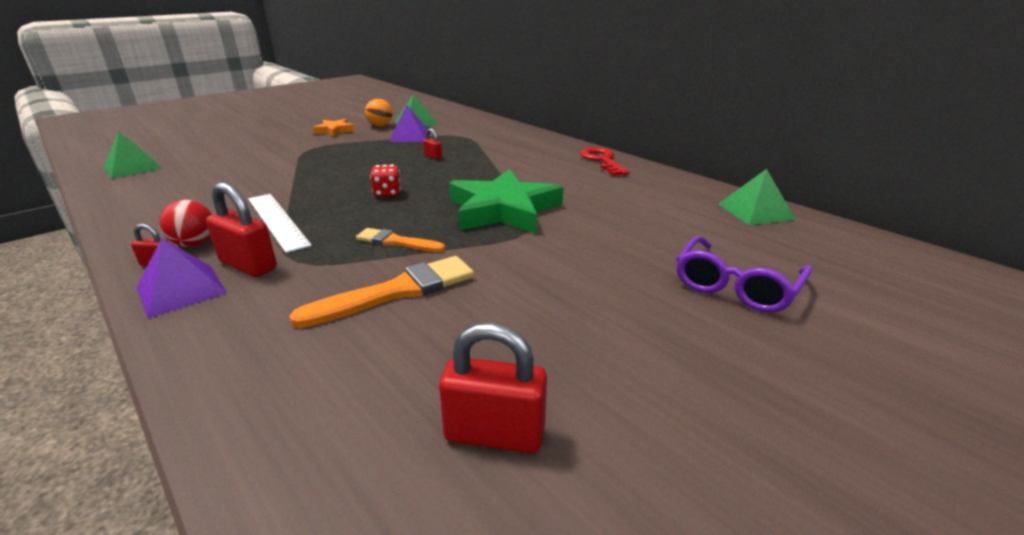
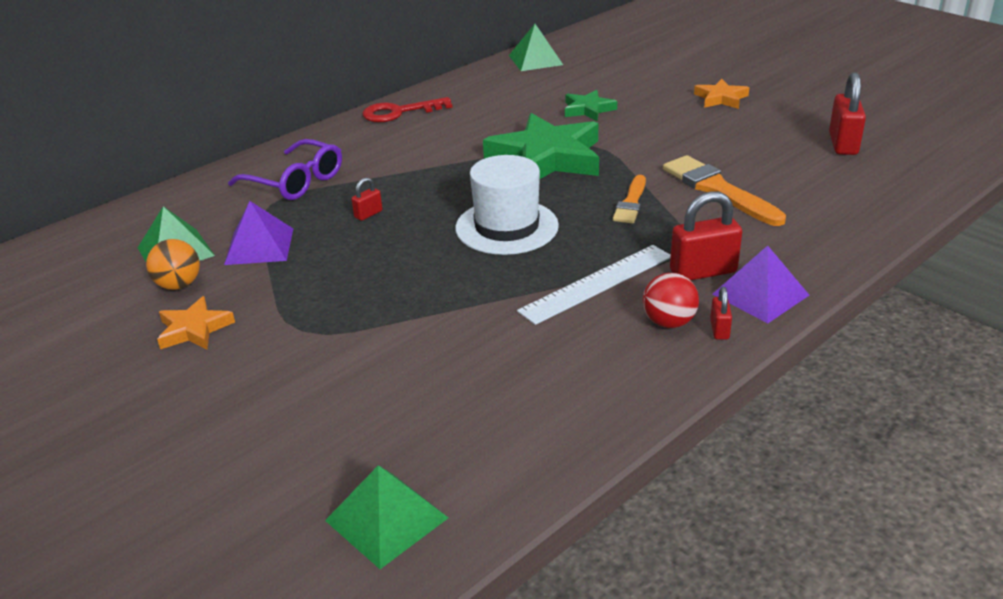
camera: 90 degrees left, 5 degrees up
(248, 265) = (703, 271): red padlock -> red padlock turned 45 degrees clockwise
(387, 193) = (507, 227): red dice -> white hat
(618, 233) = (588, 109): none -> green star
(672, 327) = (721, 98): none -> orange star
(736, 286) = (663, 78): purple glasses -> purple glasses (296, 181)

